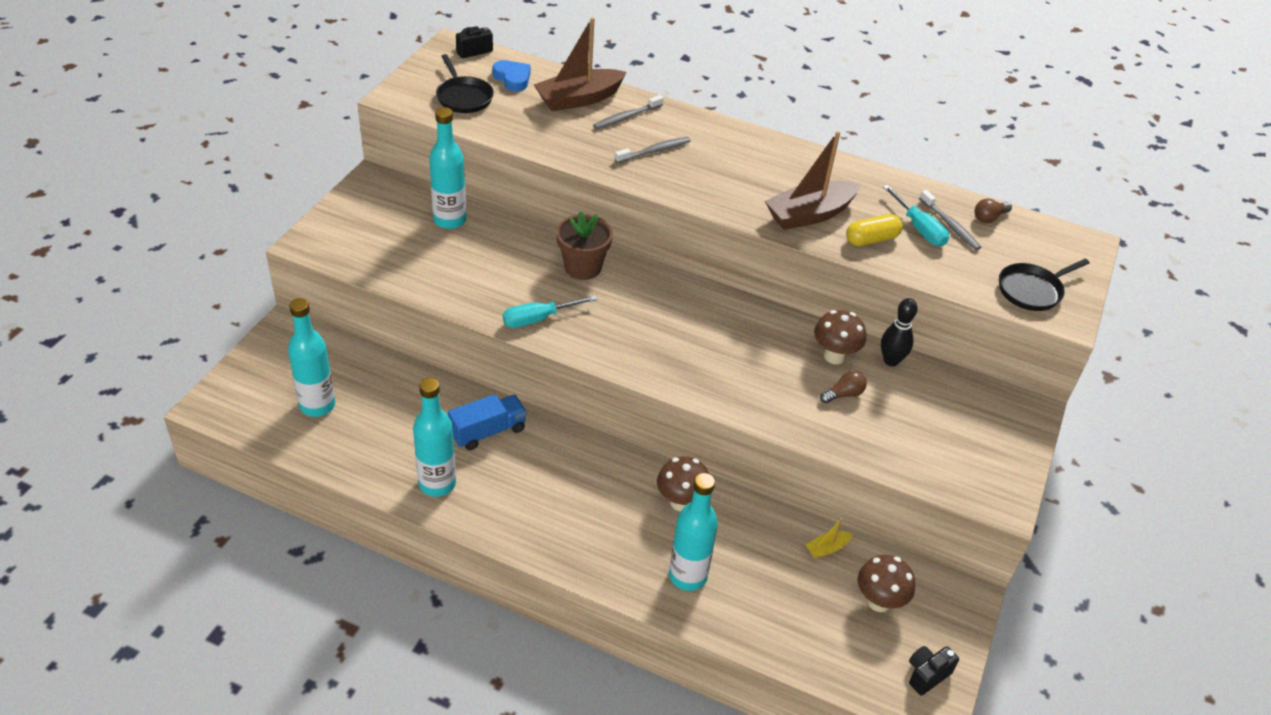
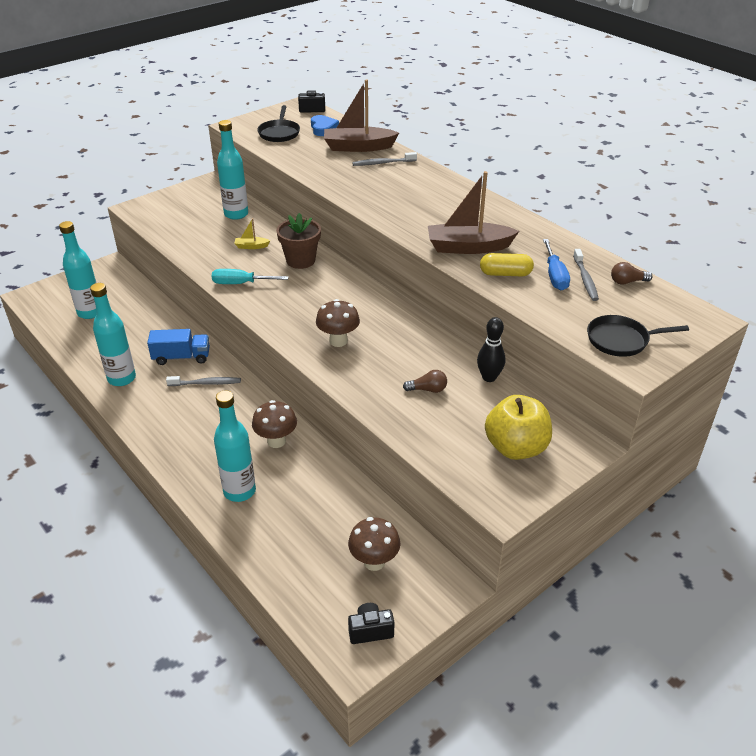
camera: 30 degrees right, 5 degrees down
(654, 151) = (383, 186): grey toothbrush -> grey toothbrush (206, 383)
(827, 548) = (363, 509): yellow boat -> yellow boat (251, 246)
(834, 356) = (443, 362): brown mushroom -> brown mushroom (338, 341)
(919, 228) = (554, 275): turquoise screwdriver -> blue screwdriver
(971, 433) = (516, 448): none -> yellow apple

